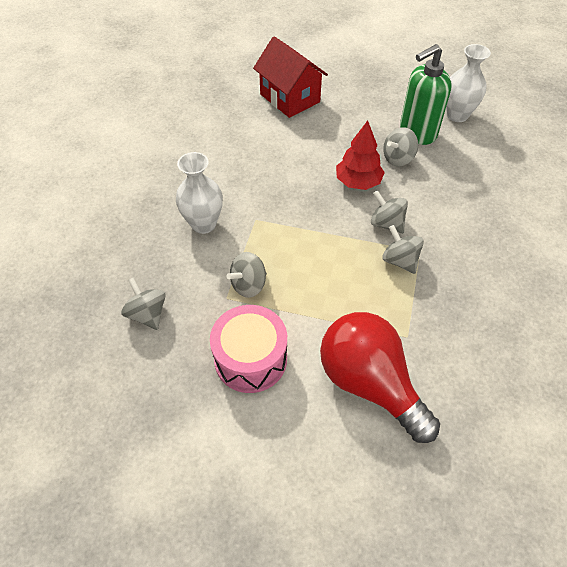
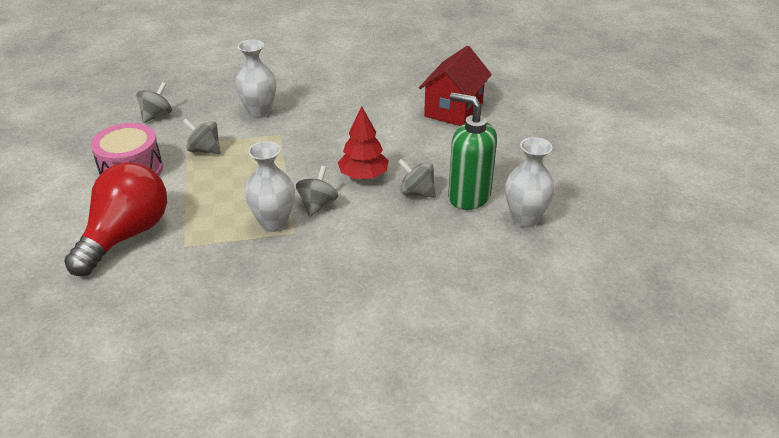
camera: 65 degrees right, 15 degrees down
(399, 261) = (273, 223): grey spinning top -> white vase

